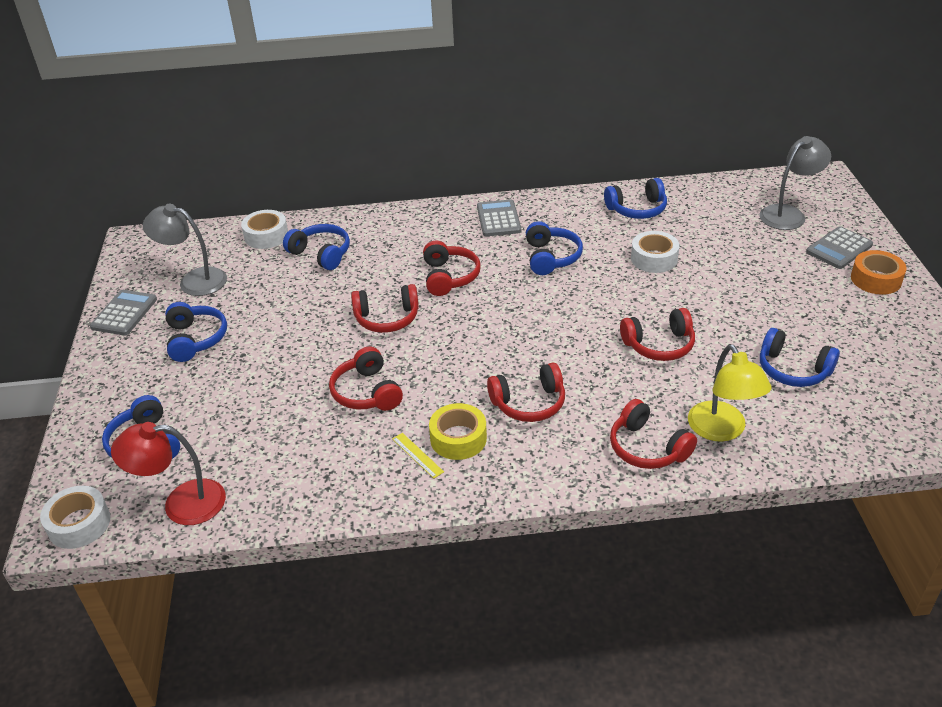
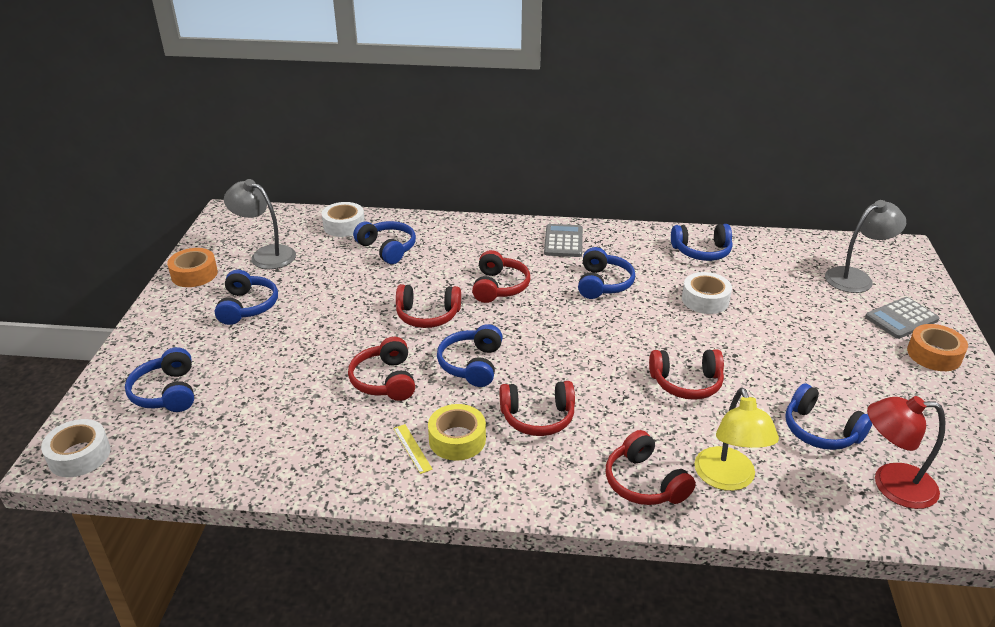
camera: 10 degrees right, 5 degrees down
(124, 313) = (194, 274): grey calculator -> orange tape
(181, 503) = (177, 454): red lamp -> red lamp (891, 485)
(448, 361) = (472, 364): none -> blue headphones

